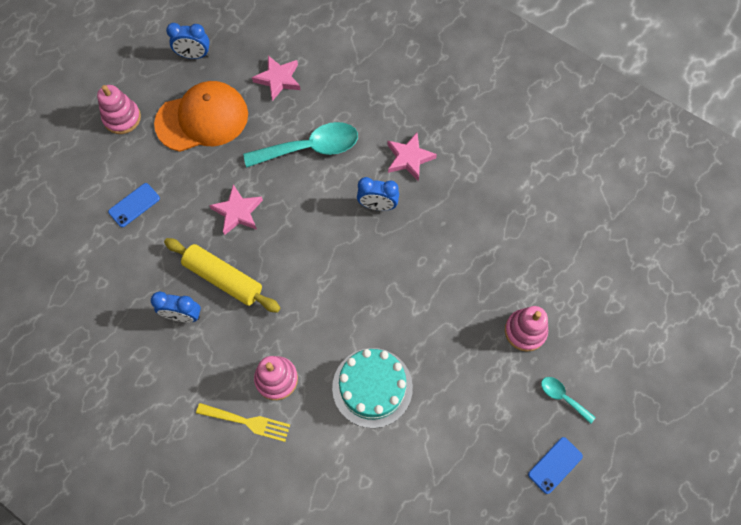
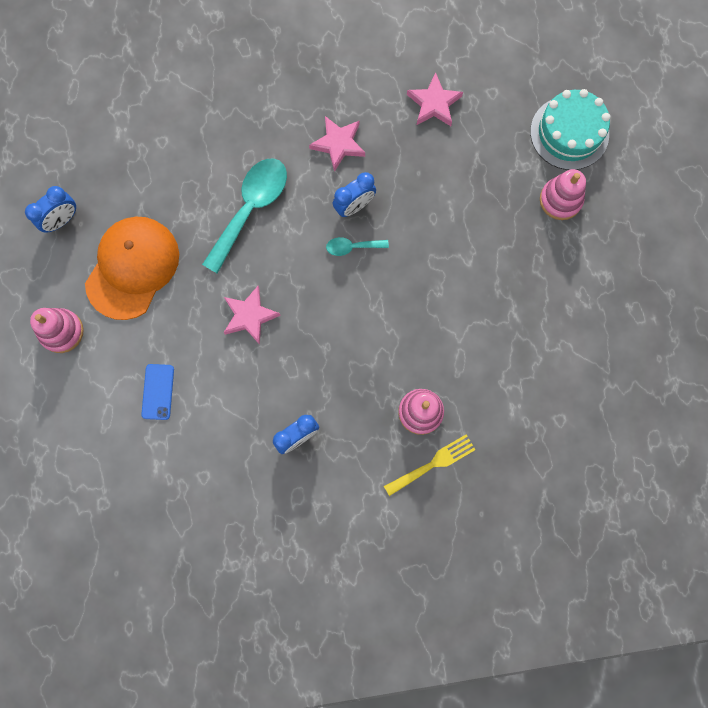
camera: 45 degrees left, 10 degrees up
(223, 279) = (297, 378): yellow rolling pin -> none
(278, 79) = (159, 174): pink star -> pink star (434, 103)
(372, 387) = (495, 348): turquoise cake -> turquoise cake (569, 133)
(555, 465) = (673, 278): blue phone -> none
(562, 397) = (632, 224): turquoise spoon -> turquoise spoon (352, 247)

